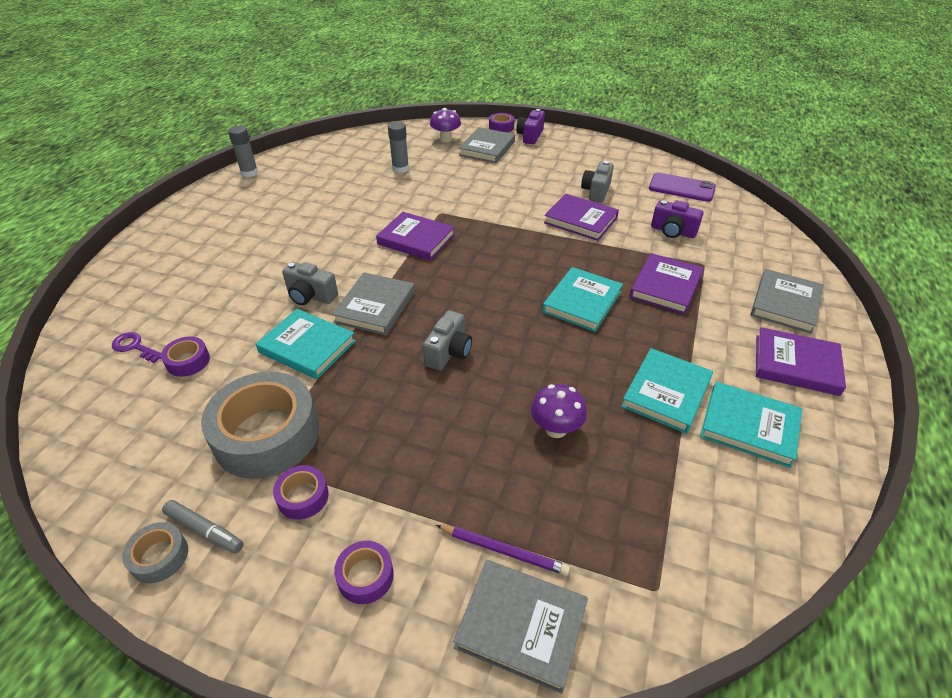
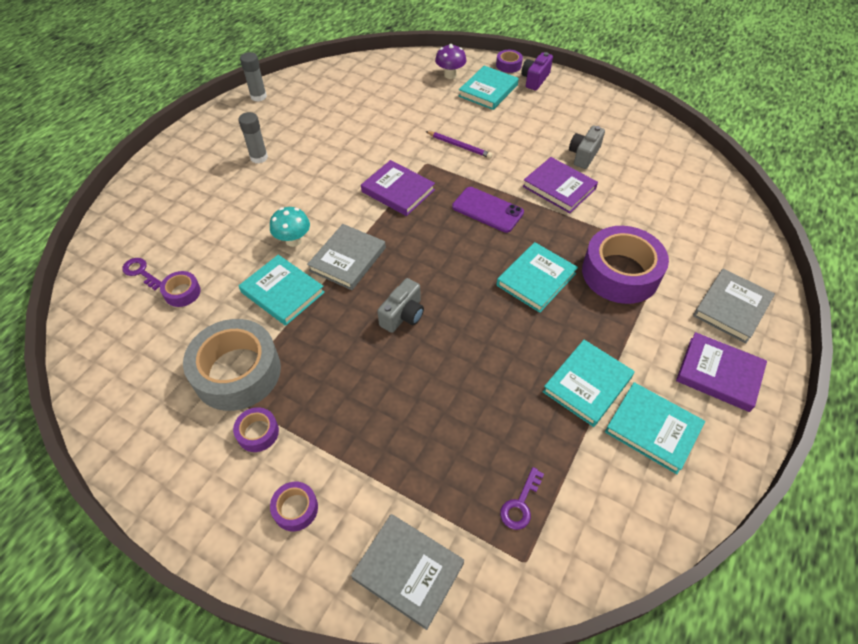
camera: 10 degrees right, 10 degrees up
(159, 557) = (143, 465): grey tape -> none
(204, 531) = (178, 449): grey marker -> none
(310, 296) = (293, 240): grey camera -> turquoise mushroom
(400, 169) = (399, 107): grey glue stick -> grey glue stick (259, 157)
(487, 148) = (488, 90): grey book -> turquoise book
(503, 551) = (408, 506): purple pencil -> purple pencil (459, 146)
(556, 429) = (479, 404): purple mushroom -> none
(632, 526) = (520, 504): none -> purple key
(665, 286) = (620, 273): purple book -> purple tape
(673, 231) = (646, 211): purple camera -> none
(681, 188) = (671, 160): purple phone -> purple phone (487, 210)

